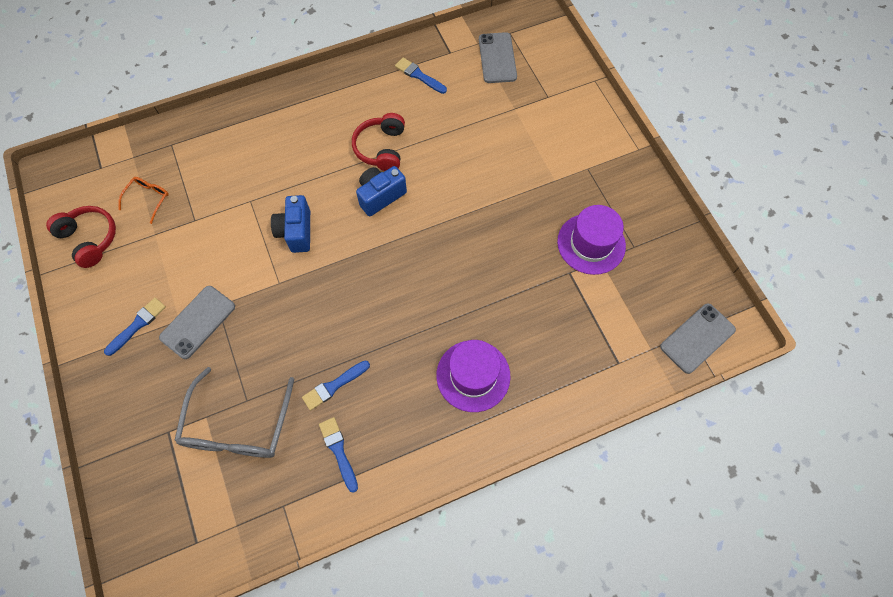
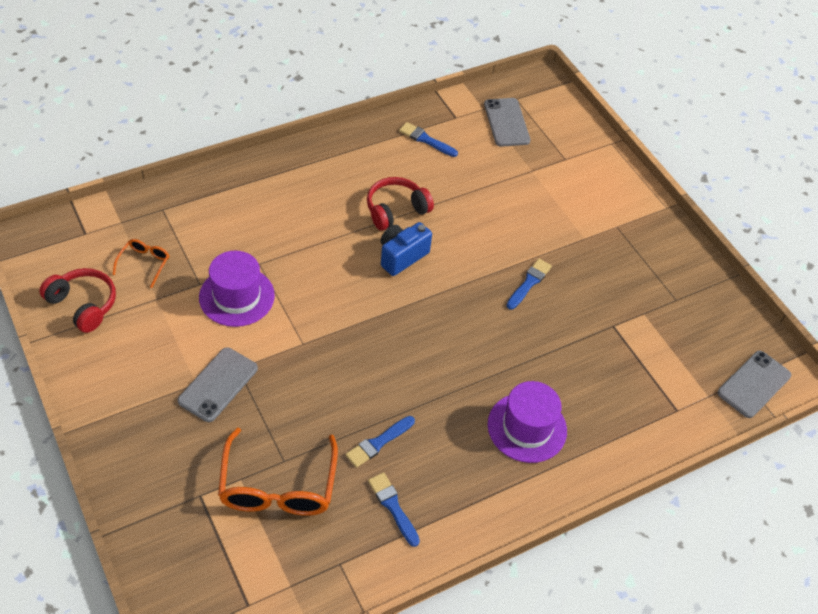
camera: 10 degrees left, 15 degrees down
(137, 325) = (150, 389): blue brush -> blue brush (529, 283)
(238, 426) = (278, 486): grey glasses -> orange glasses
(296, 231) = (314, 293): blue camera -> none
(381, 148) = (396, 210): red headphones -> red headphones turned 60 degrees clockwise
(591, 244) = (631, 298): purple hat -> purple hat (236, 296)

